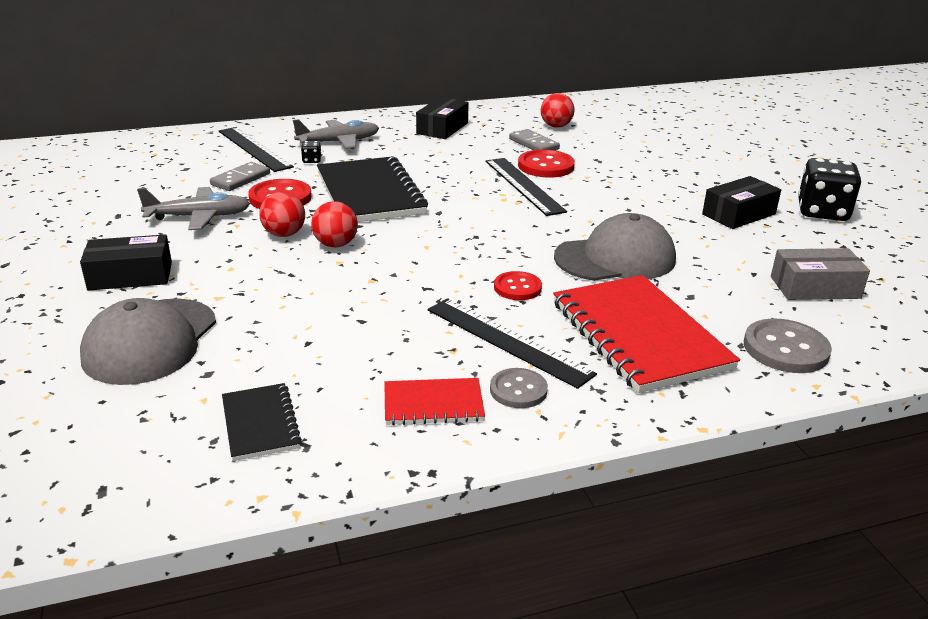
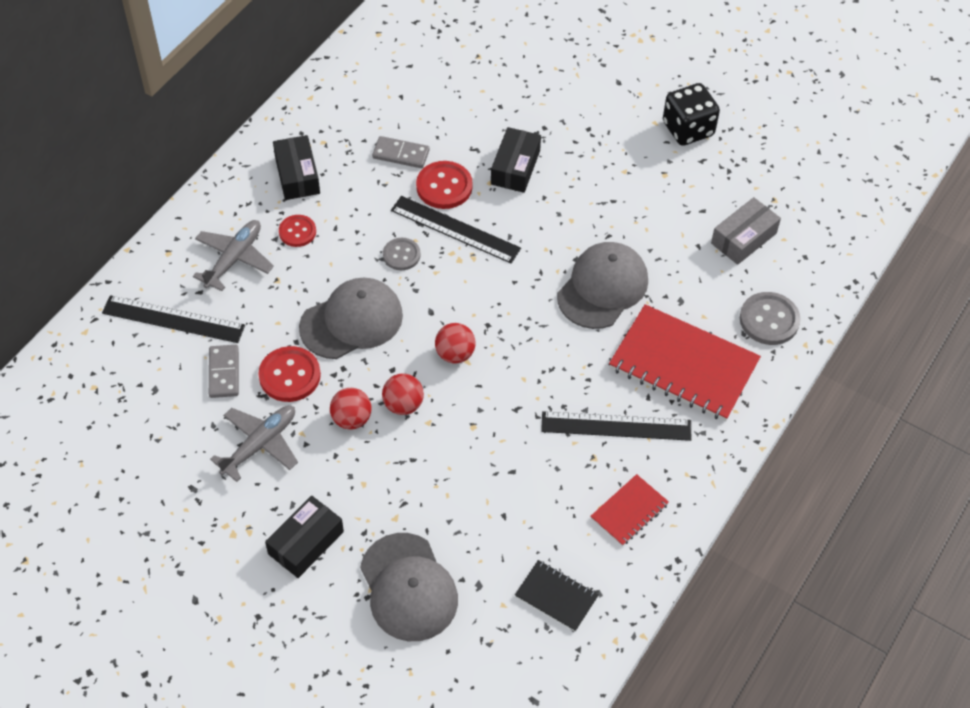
camera: 40 degrees left, 25 degrees up
(312, 160) = (247, 304): black dice -> none
(370, 193) = (351, 321): black notebook -> grey cap
(517, 288) = (572, 367): red button -> red button (297, 232)
(518, 390) = (662, 465): grey button -> grey button (401, 255)
(556, 126) = (390, 108): red ball -> red ball (455, 354)
(738, 214) = (637, 170): black box -> black box (515, 167)

